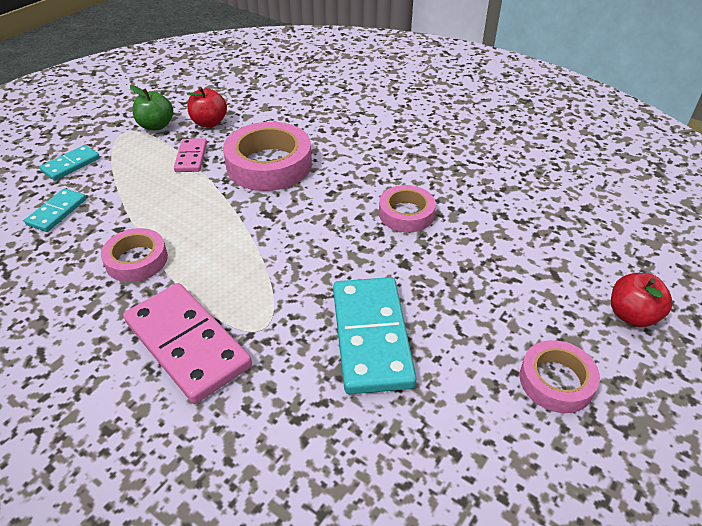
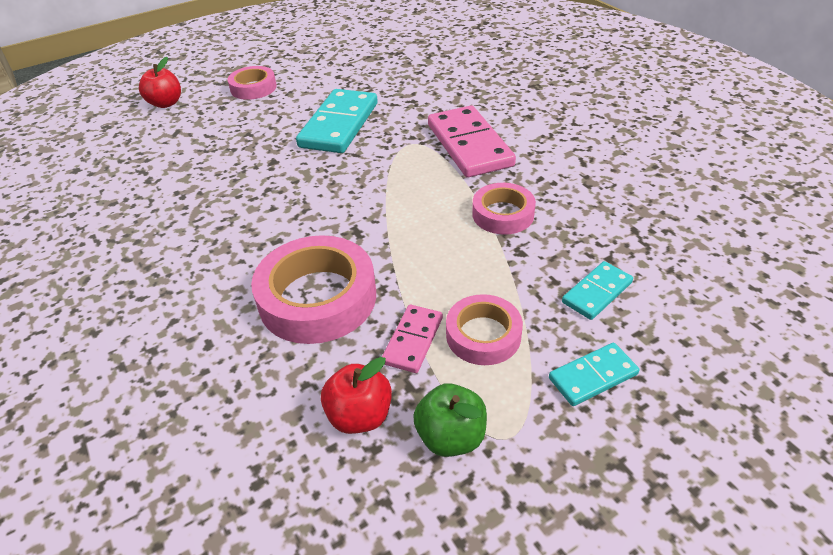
camera: 155 degrees left, 0 degrees up
(406, 214) = (227, 200): pink tape -> pink tape (483, 335)

